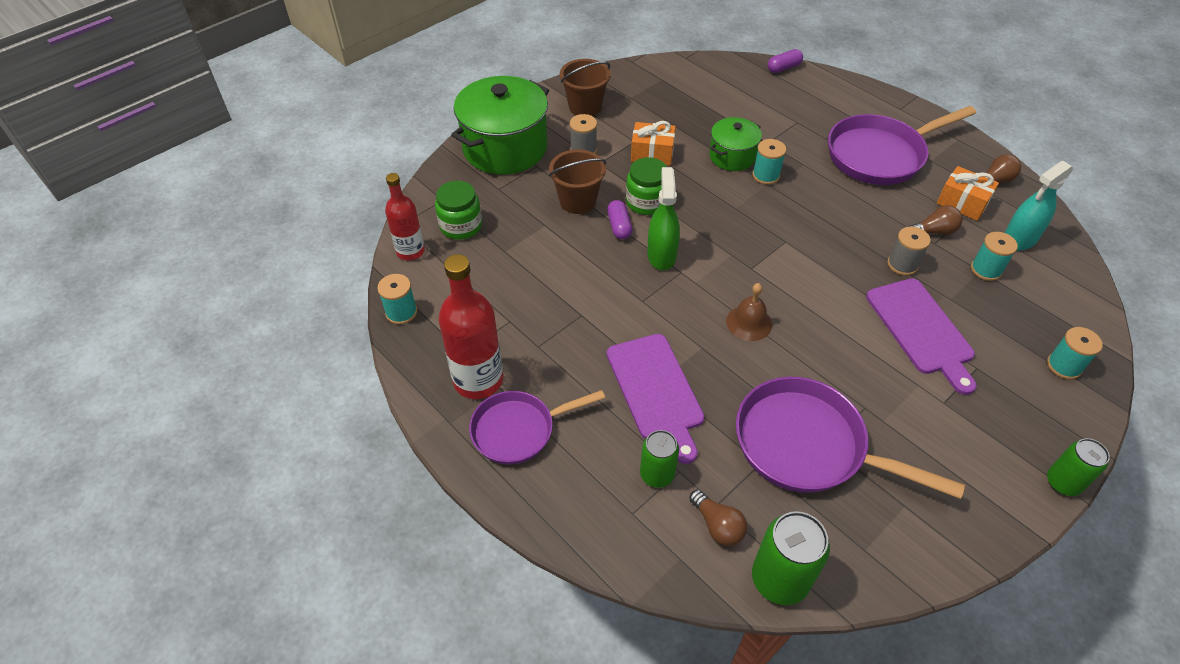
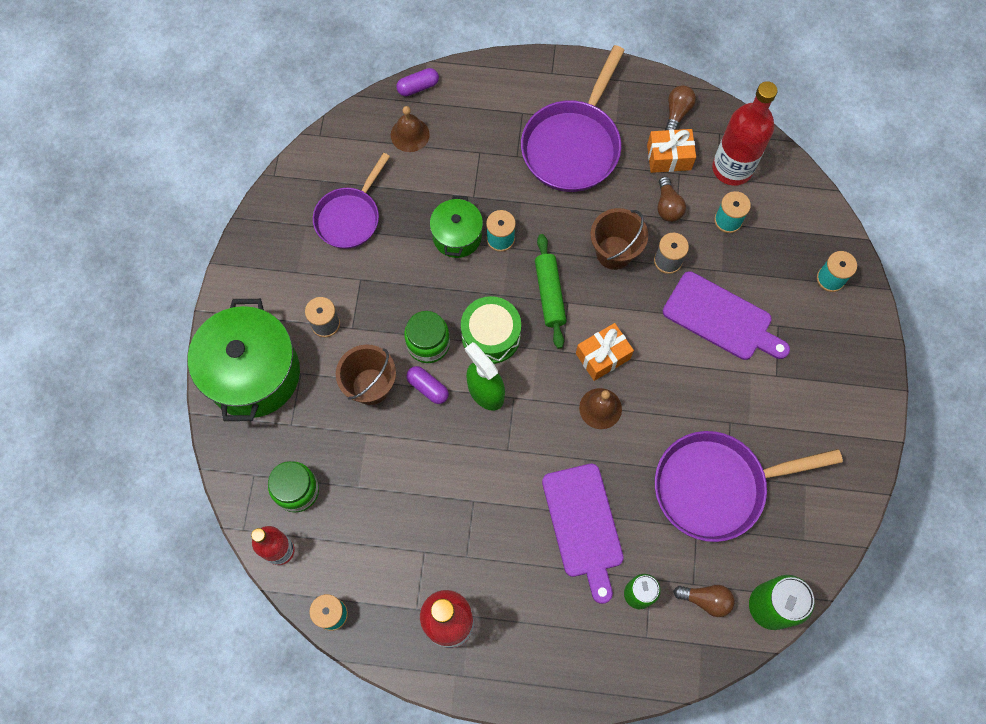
camera: 40 degrees left, 20 degrees up
(518, 430) = (516, 640): purple pan -> purple pan (350, 217)
(585, 106) = (280, 268): brown bucket -> brown bucket (614, 252)
(652, 153) = (388, 283): orange gift -> orange gift (602, 356)
(656, 391) = (583, 525): purple cutting board -> purple cutting board turned 45 degrees clockwise
(700, 225) = (491, 336): none -> green drum
(752, 88) = (410, 134): none -> brown bell
(775, 228) = (549, 294): none -> green rolling pin
(783, 68) = (418, 87): purple capsule -> purple capsule turned 45 degrees clockwise
(934, 231) = (668, 206): brown light bulb -> brown light bulb turned 135 degrees clockwise
(1019, 239) = (732, 168): turquoise spray bottle -> red bottle
(1063, 482) = (884, 386): green can -> none

